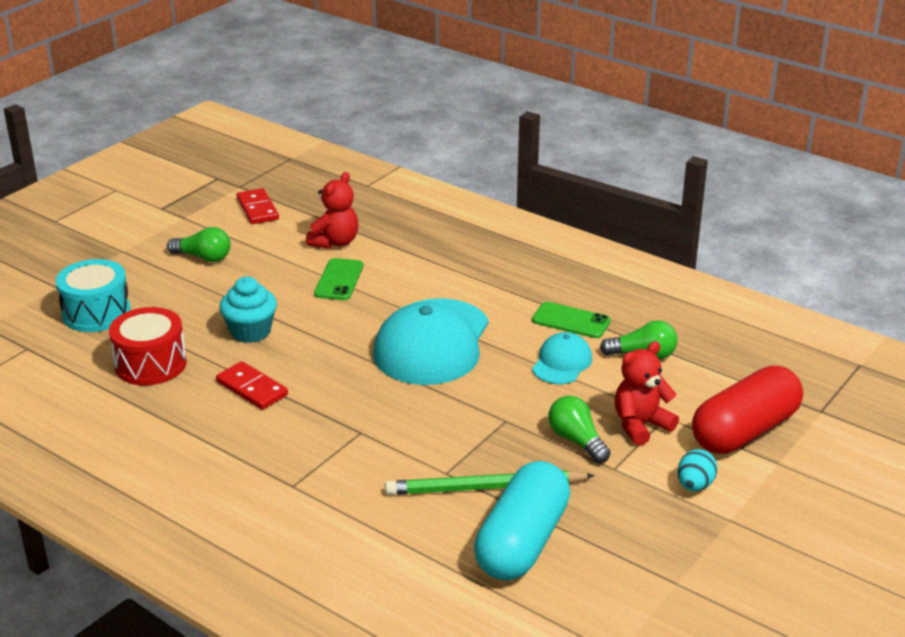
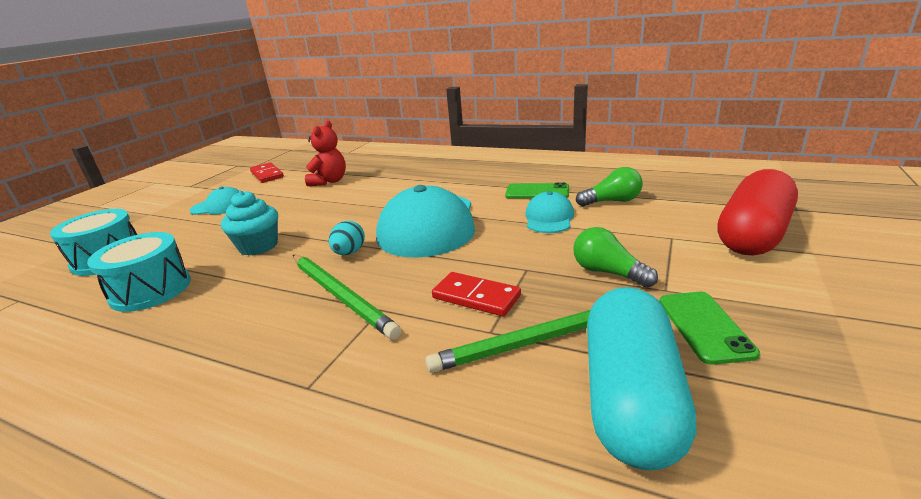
camera: 10 degrees left, 5 degrees down
(151, 364) = (151, 290): red drum -> turquoise drum
(203, 257) = (220, 206): green light bulb -> turquoise cap
(252, 388) = (258, 291): red domino -> red domino (476, 297)
(328, 411) = (341, 296): none -> green pencil
(339, 280) = (336, 200): green phone -> green phone (704, 326)
(640, 425) = (656, 248): red teddy bear -> none
(694, 485) = (761, 288): turquoise egg -> turquoise egg (349, 253)

